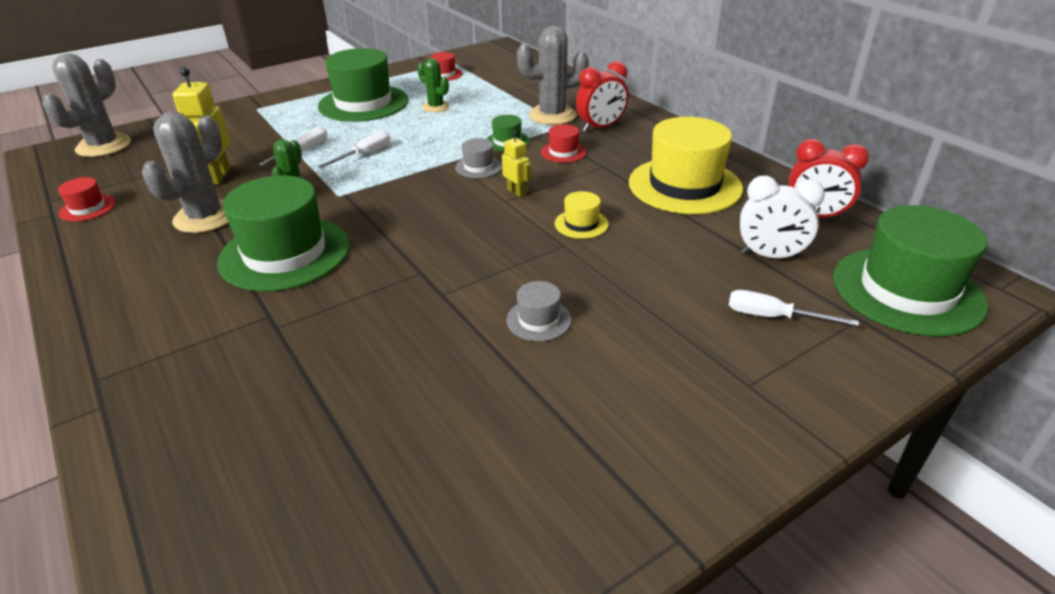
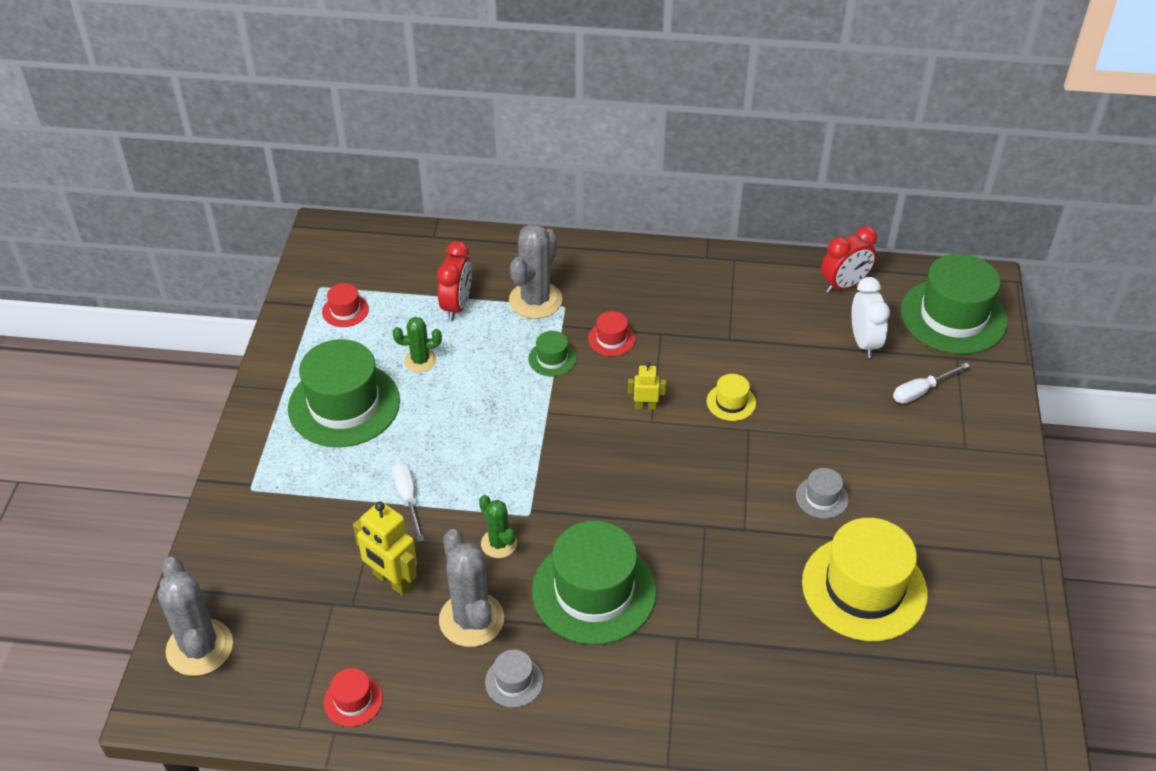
camera: 50 degrees left, 10 degrees up
(364, 155) = (467, 461): white screwdriver -> none
(478, 167) = (578, 403): grey hat -> grey hat (514, 681)
(600, 127) = (594, 289): red clock -> red clock (456, 306)
(684, 185) = (738, 313): yellow hat -> yellow hat (864, 588)
(770, 256) = (864, 342): white clock -> white clock turned 60 degrees counterclockwise

